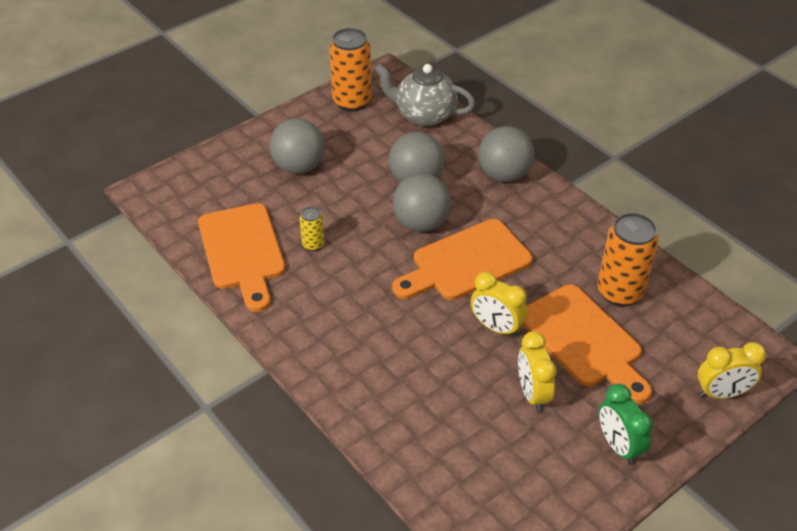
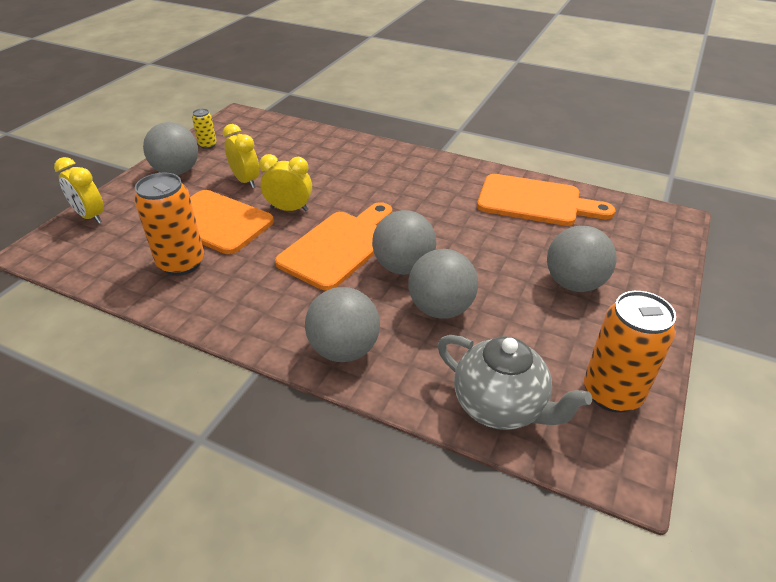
camera: 155 degrees right, 5 degrees down
(243, 251) = (535, 201): orange cutting board -> orange cutting board turned 150 degrees clockwise
(313, 244) = (484, 222): yellow can -> yellow can (208, 145)
(424, 115) = (500, 406): grey teapot -> grey teapot turned 45 degrees clockwise
(618, 446) = (177, 171): green clock -> grey ball
(721, 393) = (90, 216): yellow clock -> yellow clock turned 105 degrees counterclockwise

